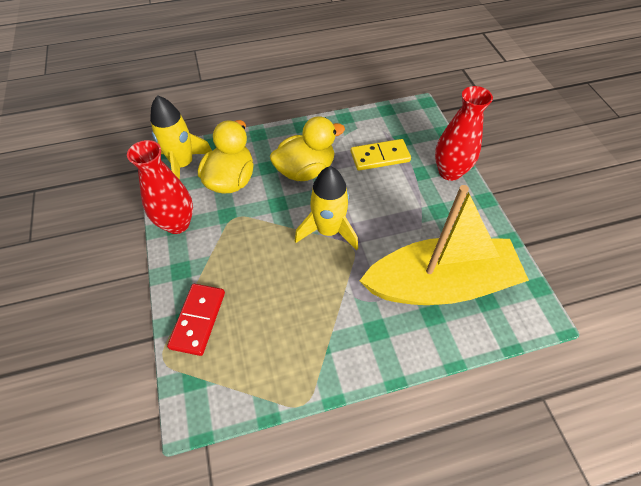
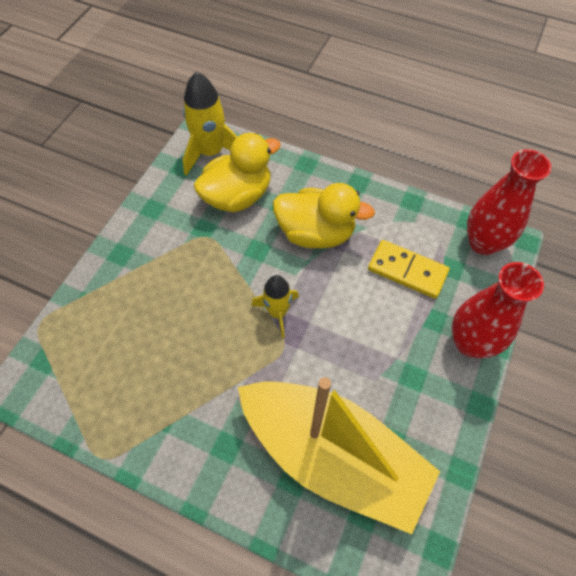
camera: 40 degrees right, 5 degrees up
(177, 224) = (156, 208): red vase -> red vase (483, 243)
(198, 320) = (93, 311): red domino -> none
(328, 230) = (277, 312): yellow rocket -> yellow rocket, size x0.63

